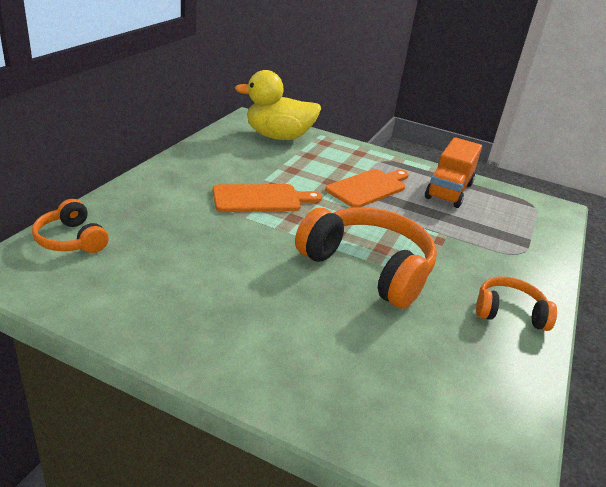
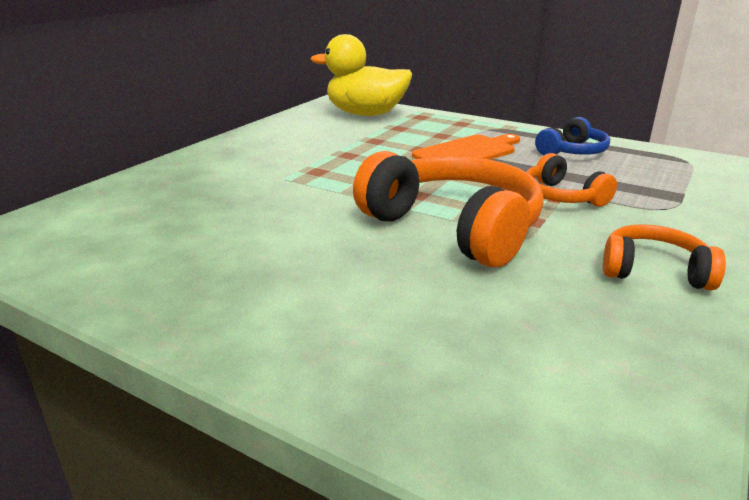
camera: 10 degrees right, 5 degrees down
(71, 240) = (85, 209): orange headphones -> orange headphones (562, 197)
(261, 199) = (329, 166): orange cutting board -> none
(449, 191) = (572, 152): orange truck -> blue headphones

